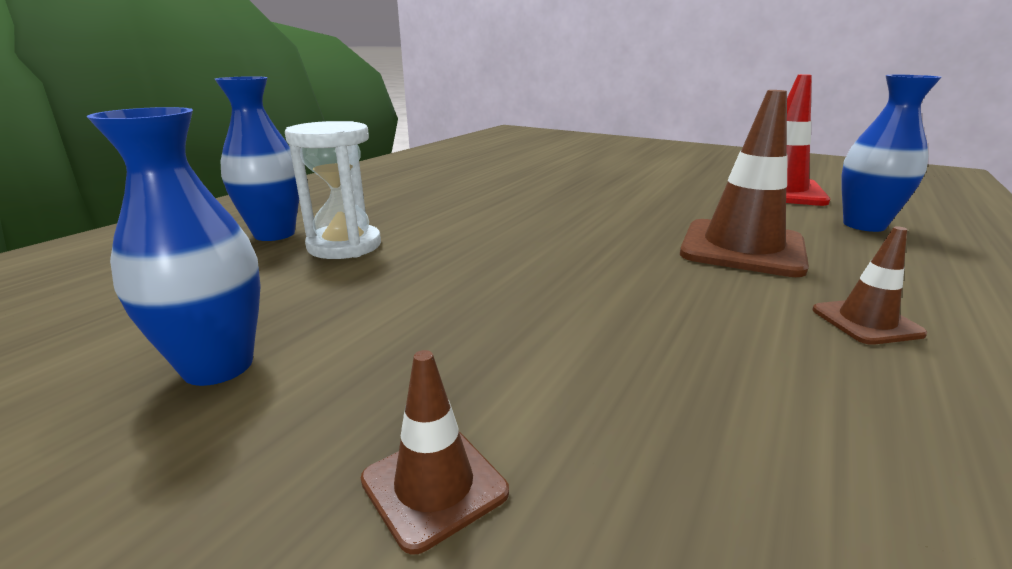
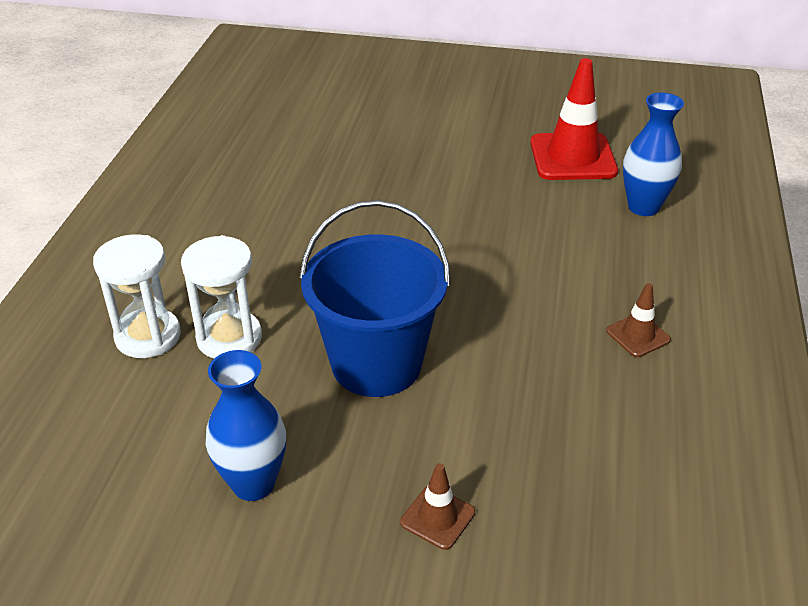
camera: 20 degrees left, 15 degrees up
(274, 234) = (148, 336): blue vase -> white hourglass
(479, 287) = (376, 364): none -> blue bucket
(742, 248) = (554, 264): brown traffic cone -> none

